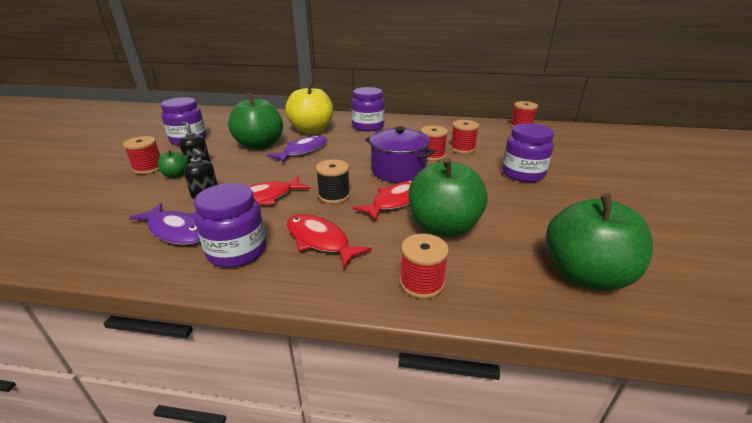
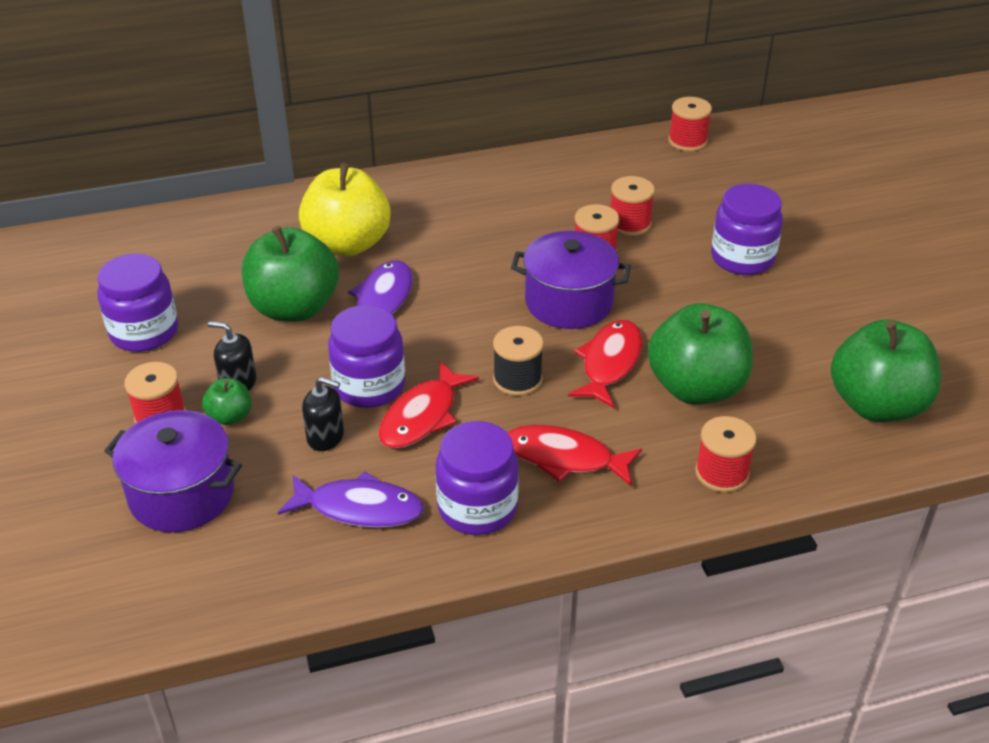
camera: 25 degrees left, 10 degrees up
(108, 199) = (182, 494): none -> purple pot
(368, 126) = (438, 206): purple jar -> purple jar (369, 386)

